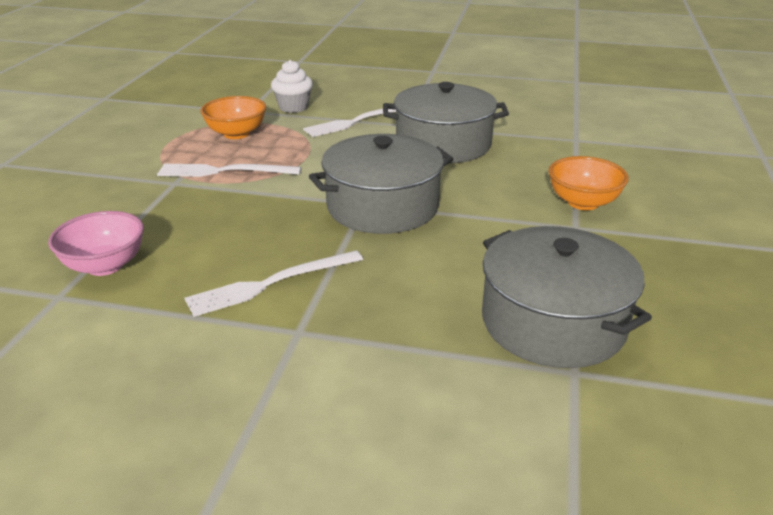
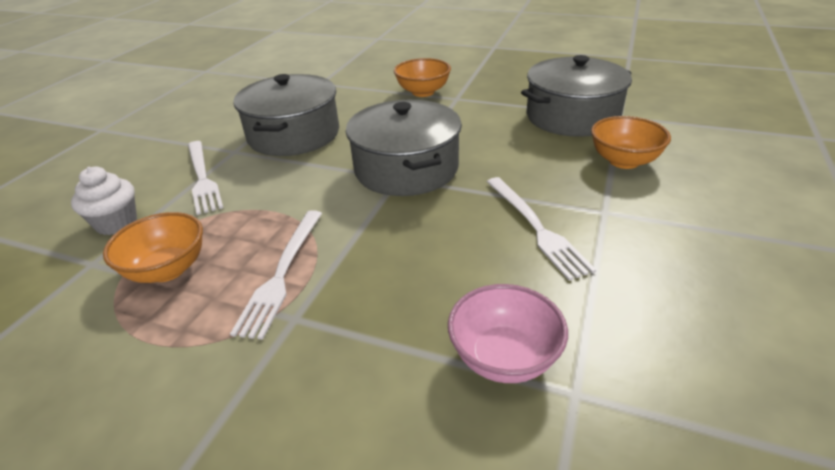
camera: 80 degrees left, 5 degrees up
(421, 360) = (624, 161): none -> orange bowl

